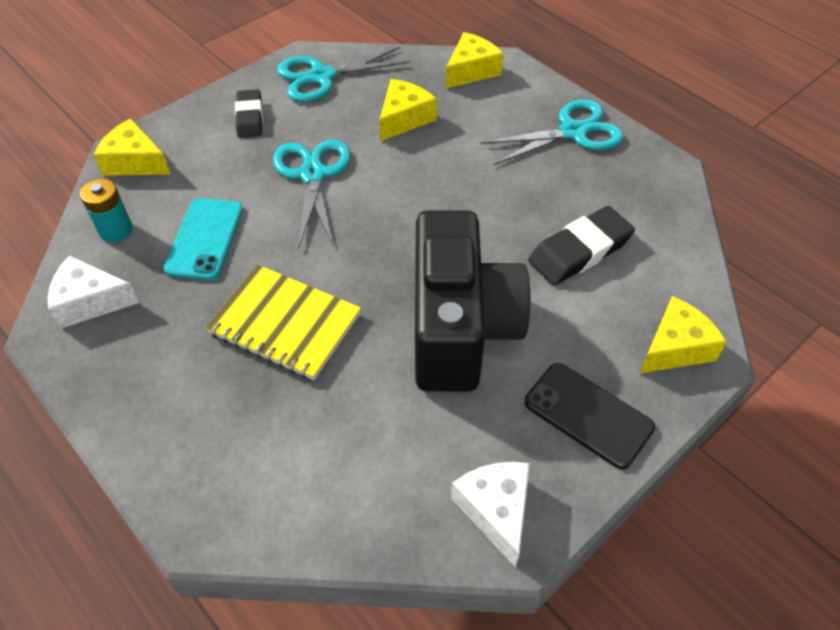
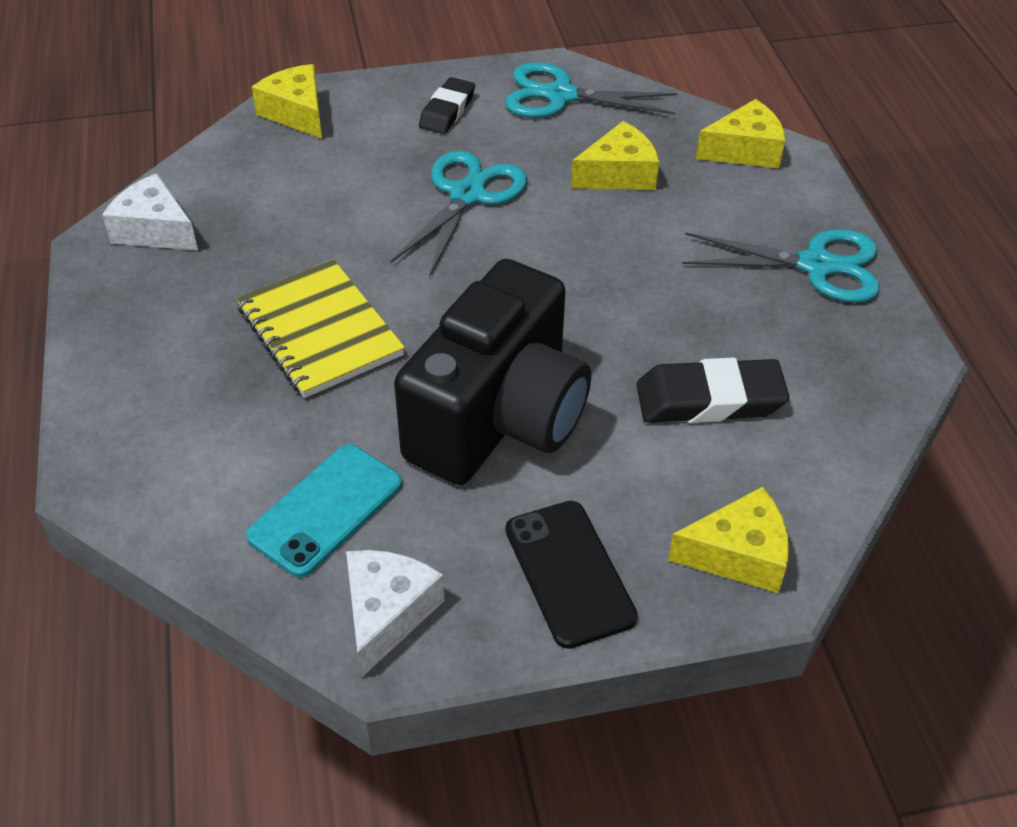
camera: 30 degrees right, 5 degrees down
(115, 230) = (228, 172): turquoise battery -> none
(205, 239) = (306, 215): turquoise phone -> turquoise phone (325, 510)

